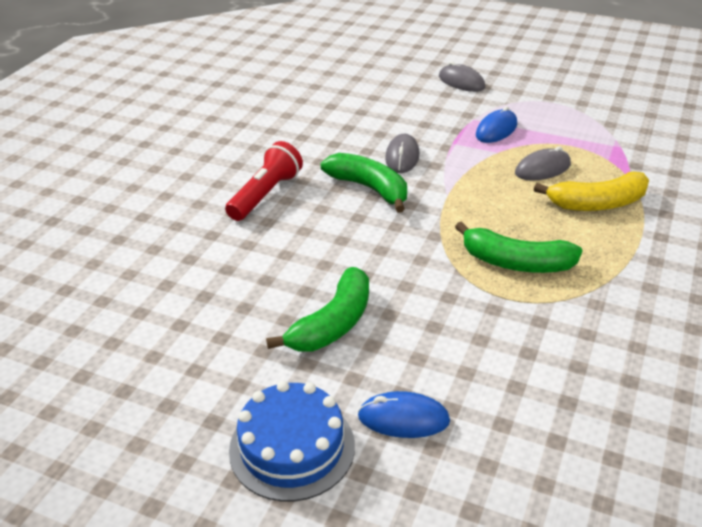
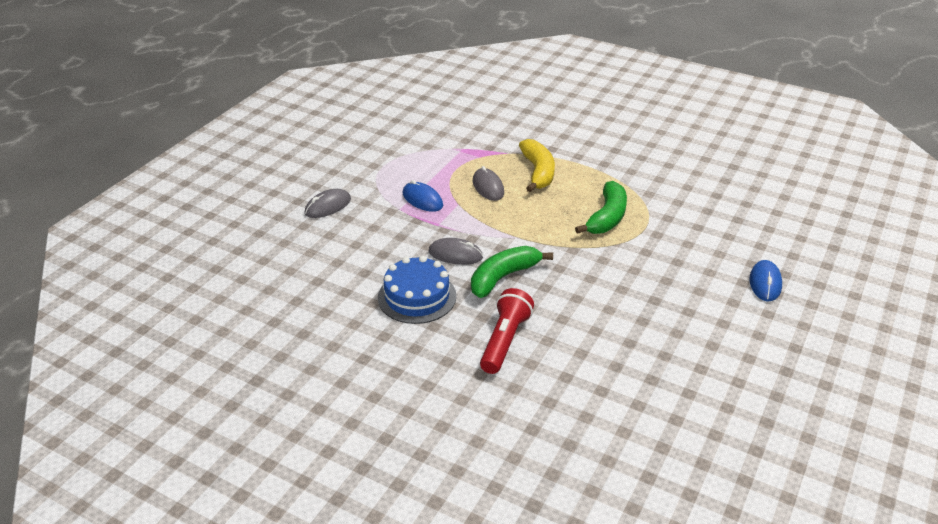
camera: 85 degrees left, 0 degrees up
(266, 195) = (505, 341): red flashlight -> red flashlight turned 75 degrees clockwise
(292, 447) = (800, 332): blue cake -> blue cake (417, 297)
(333, 324) = (680, 308): green banana -> none

